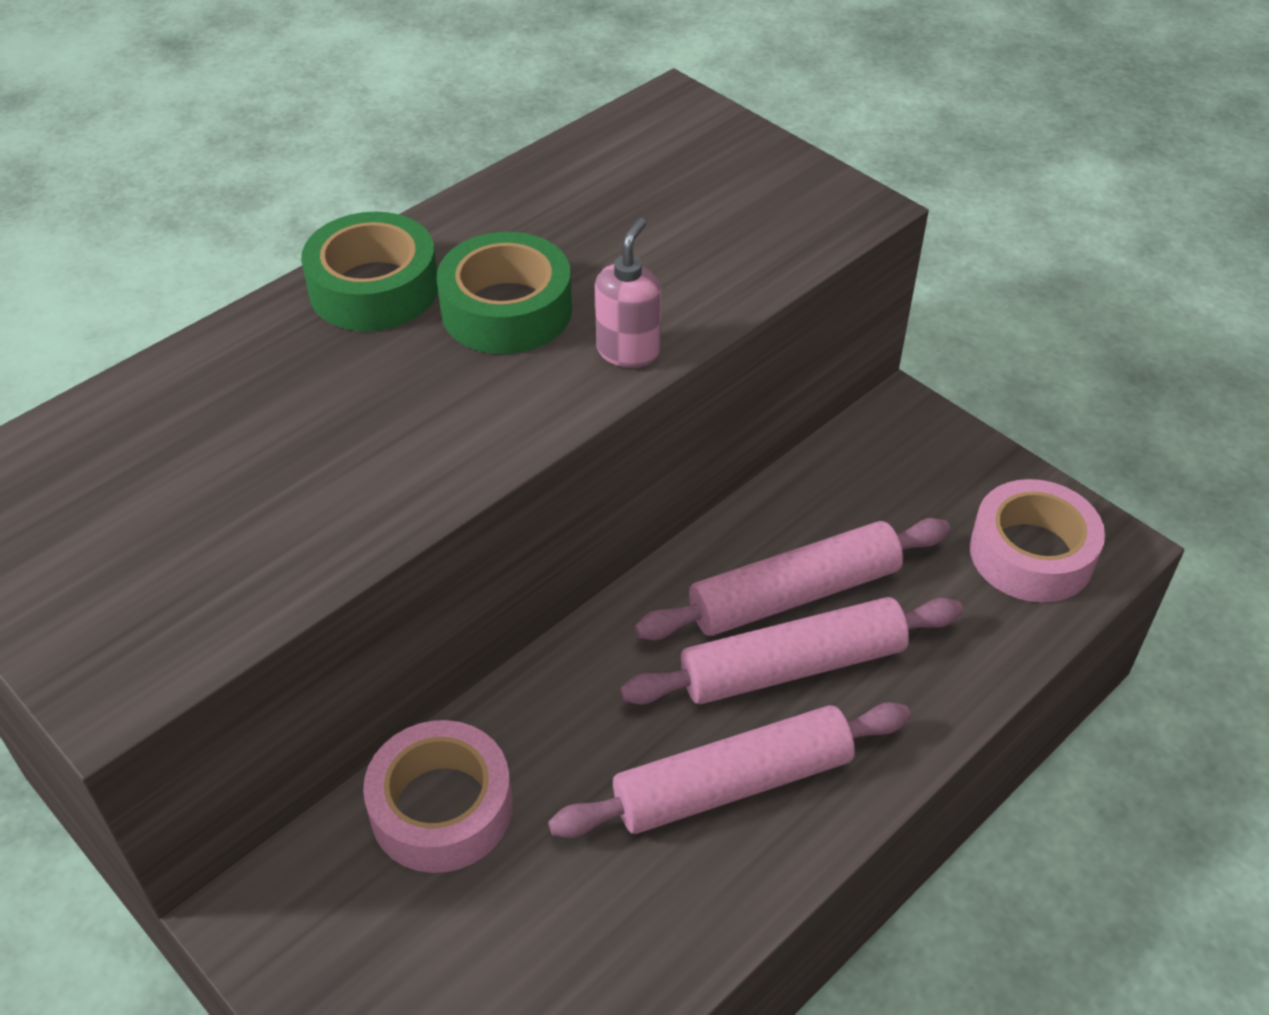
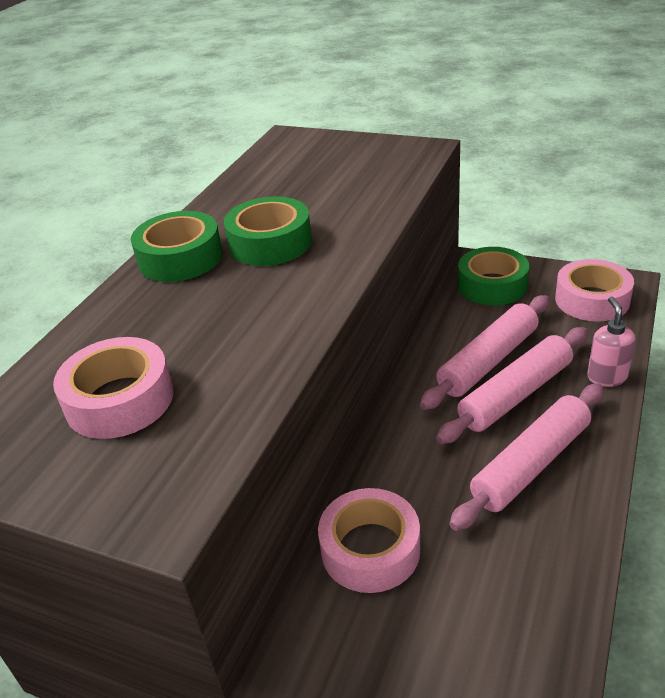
camera: 20 degrees left, 10 degrees down
(162, 496) = (120, 400): none -> pink tape
(628, 351) = (357, 238): pink soap dispenser -> pink soap dispenser (606, 377)
(897, 463) = (492, 285): none -> green tape

